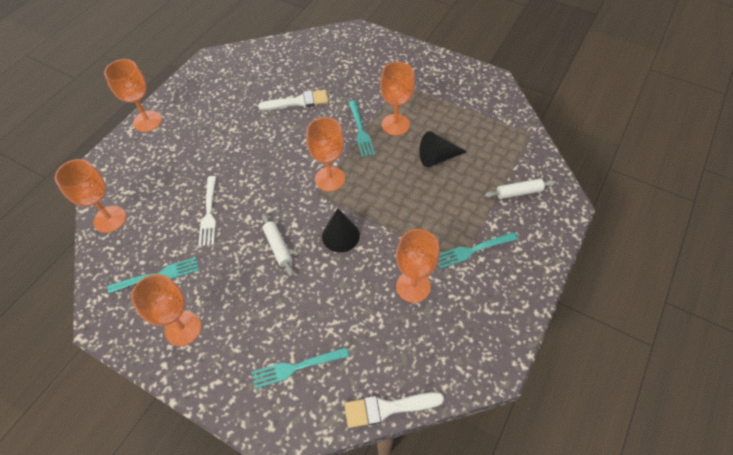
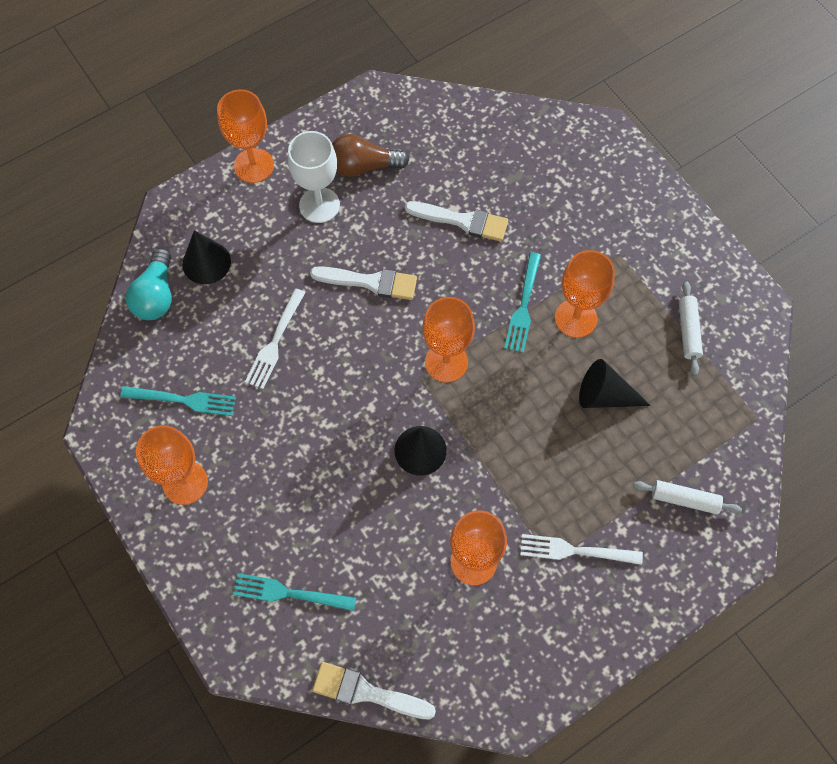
camera: 25 degrees right, 10 degrees up
(110, 219) = (156, 295): orange goblet -> turquoise light bulb
(138, 186) = (206, 262): none -> black cone
(202, 126) = (319, 205): none -> white goblet
(221, 96) = (363, 166): none -> brown light bulb
(257, 155) = (370, 282): none -> white brush
(278, 247) = (337, 429): white rolling pin -> white rolling pin (688, 331)
(473, 250) = (575, 551): turquoise fork -> white fork

